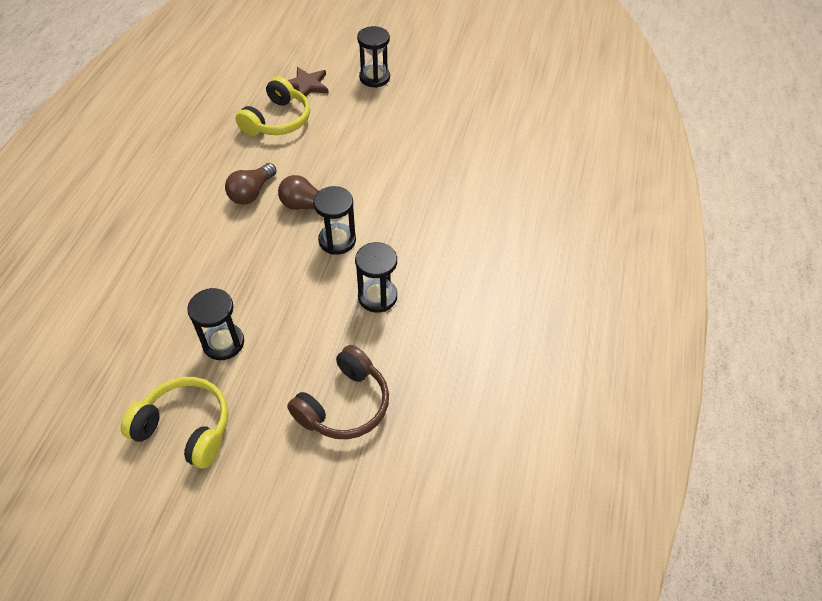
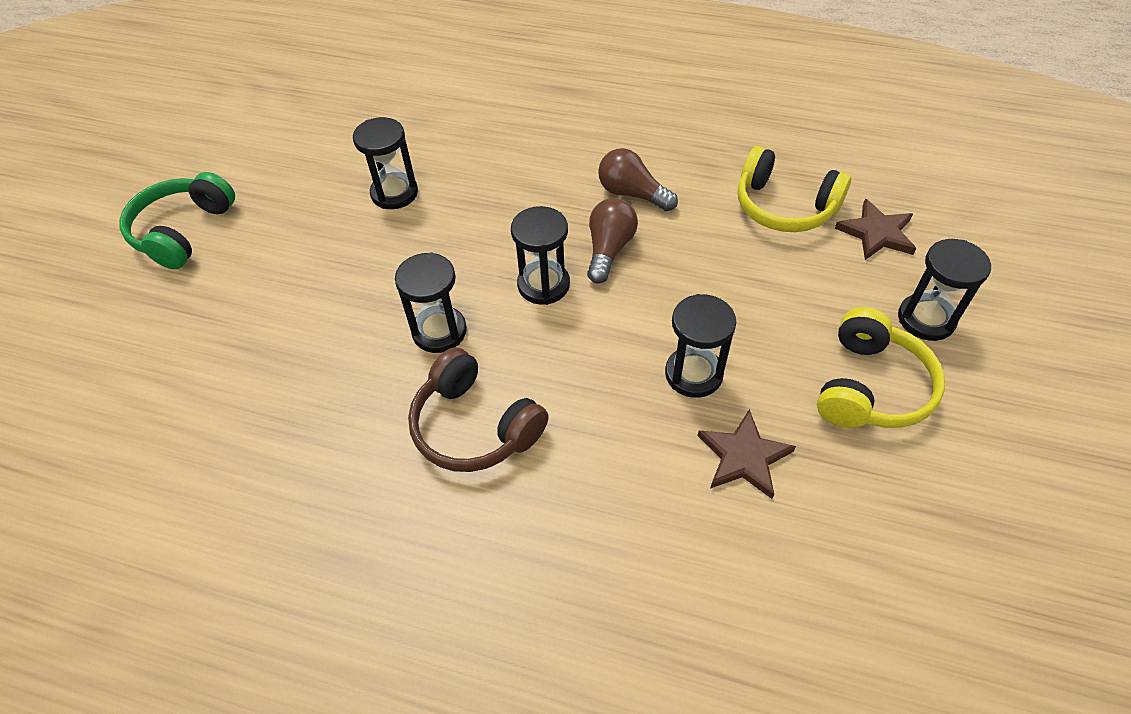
camera: 95 degrees right, 0 degrees up
(185, 428) = (295, 178): yellow headphones -> yellow headphones (870, 387)
(246, 514) = (183, 231): none -> green headphones
(344, 404) = (283, 302): brown headphones -> brown headphones (474, 426)
(413, 170) = (693, 374): none -> black hourglass
(467, 154) = (743, 457): none -> brown star

